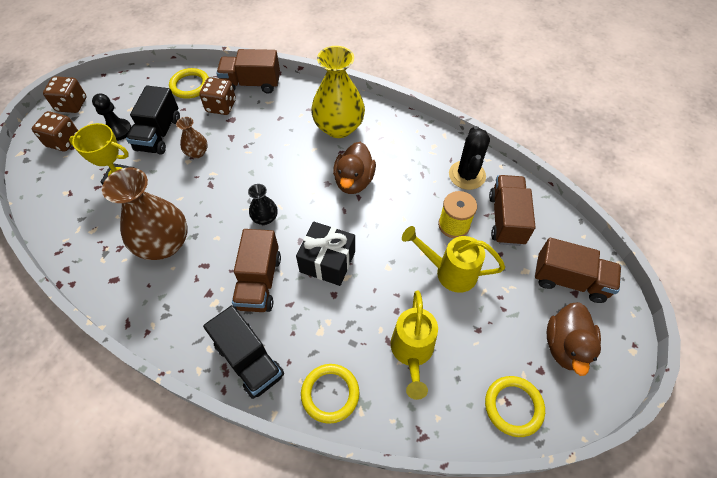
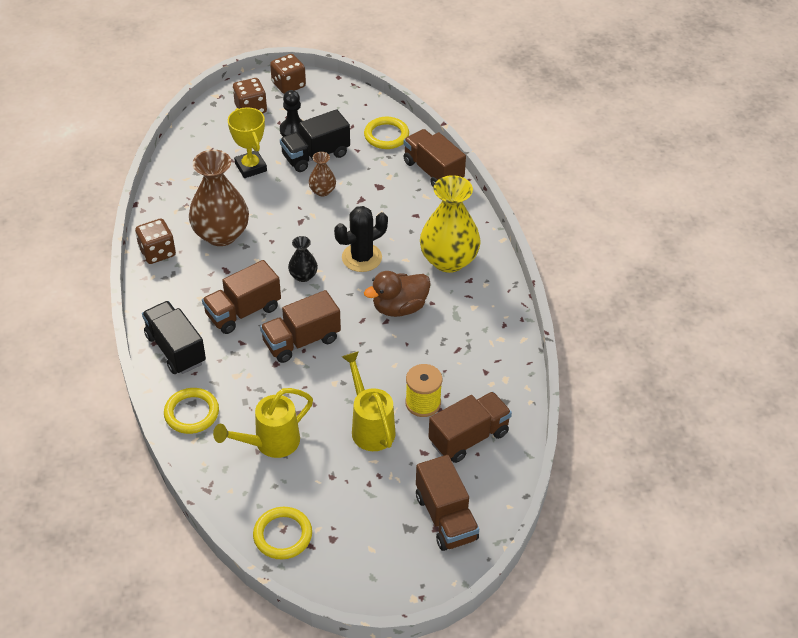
camera: 50 degrees right, 10 degrees down
(221, 106) = (386, 170): brown dice -> brown dice (157, 252)
(249, 360) = (175, 349): black truck -> black truck turned 135 degrees clockwise
(327, 261) = (301, 341): black gift -> brown truck
(467, 175) = (491, 382): black cactus -> black cactus (361, 257)
(565, 346) = (372, 545): brown duck -> none

